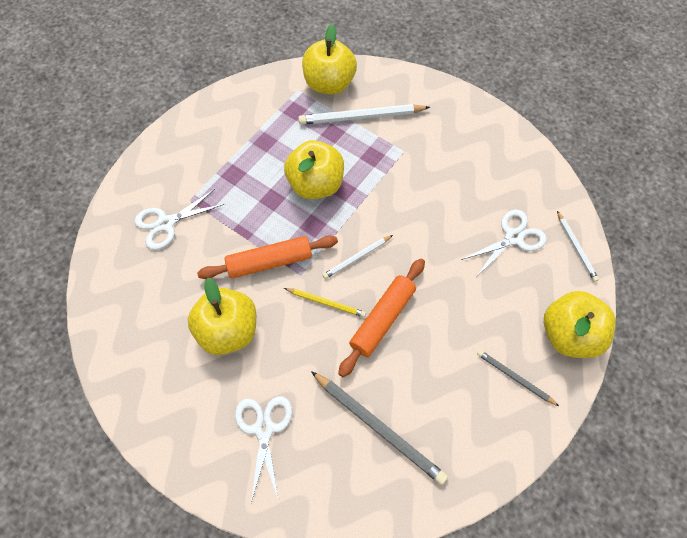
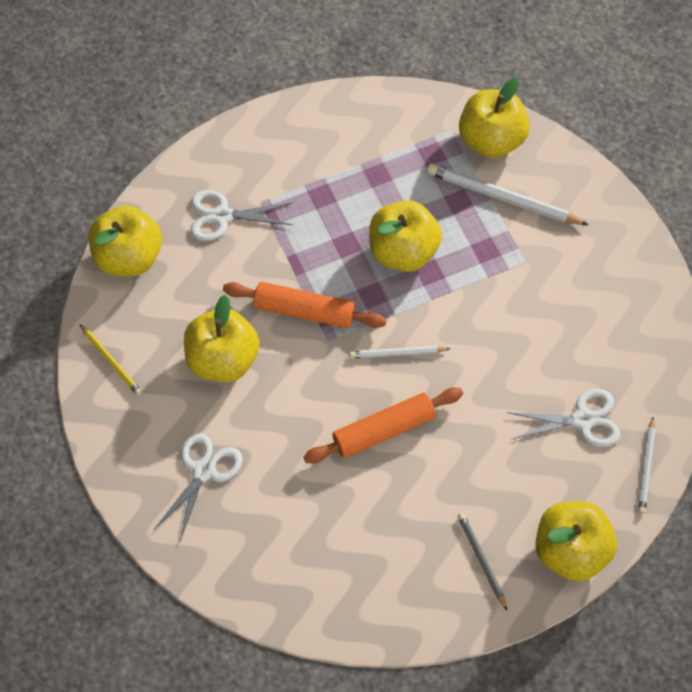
camera: 30 degrees right, 0 degrees up
(107, 290) = (129, 257): none -> yellow apple
(326, 303) = (336, 383): yellow pencil -> yellow pencil (111, 361)
(378, 427) = (313, 530): grey pencil -> none

